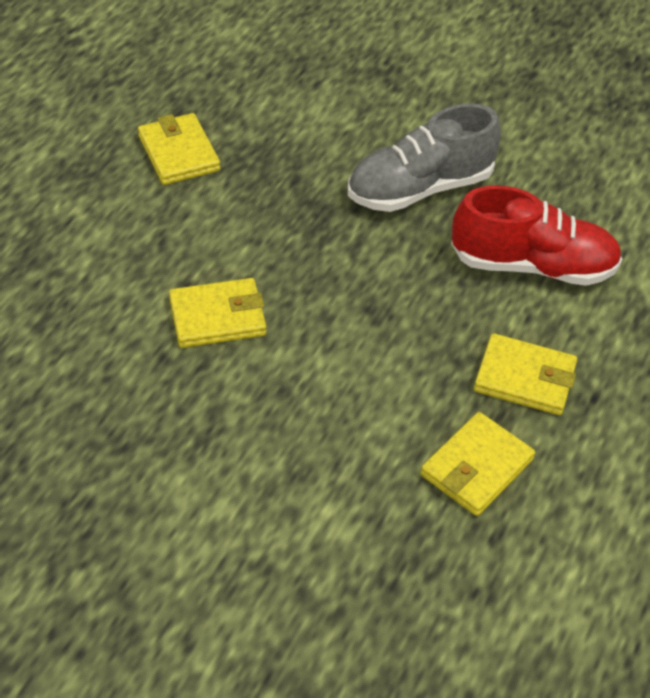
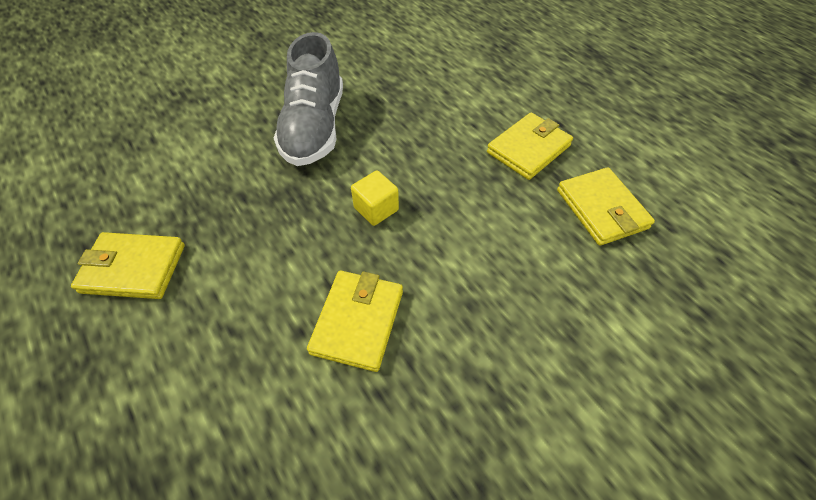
camera: 60 degrees left, 5 degrees up
(346, 281) = (376, 209): none -> yellow cube
(532, 265) = (429, 103): red shoe -> none

